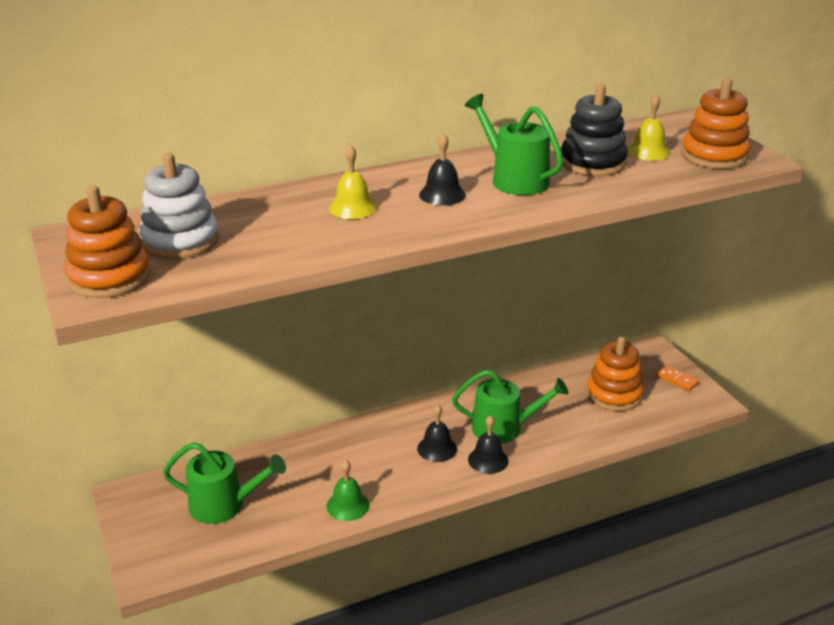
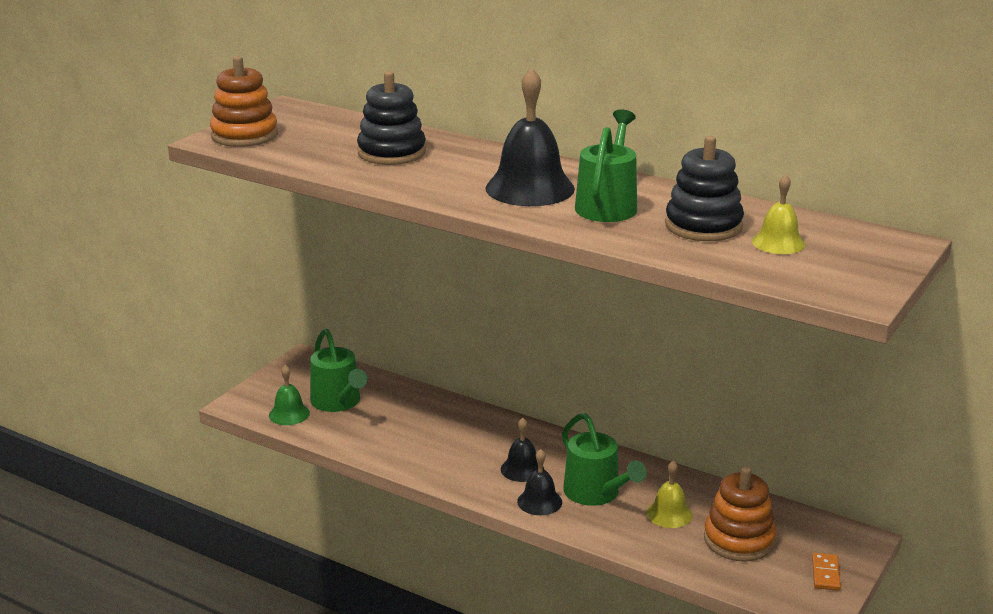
camera: 55 degrees right, 5 degrees down
(180, 241) = (321, 136): white stacking toy -> none
(277, 223) = (391, 152): none -> black stacking toy
(347, 505) = (398, 455): green bell -> green bell (289, 414)
(353, 208) = (455, 167): yellow bell -> yellow bell (669, 514)
(442, 194) = (530, 188): black bell -> black bell, size x1.84
(714, 156) = (826, 274): orange stacking toy -> none

